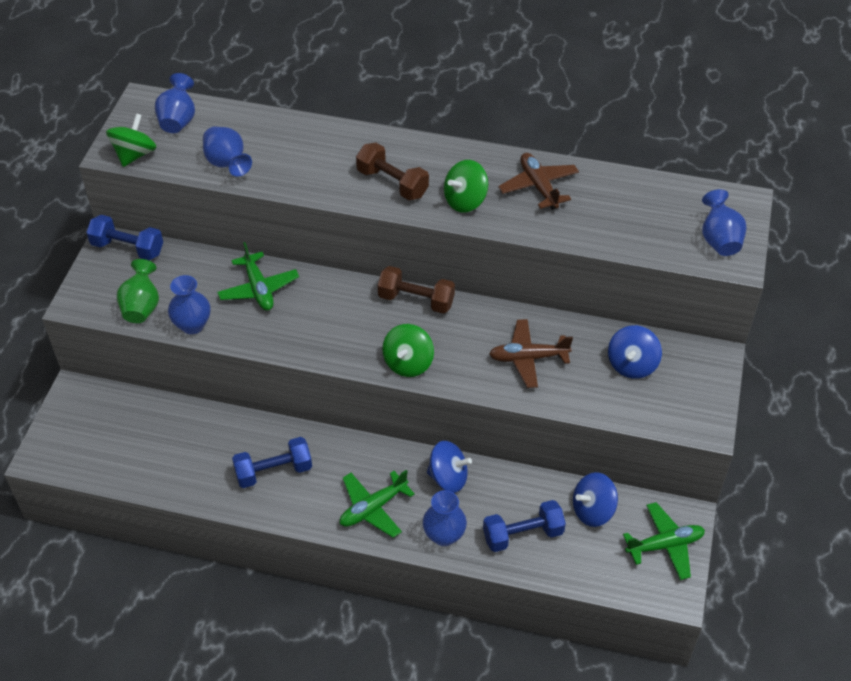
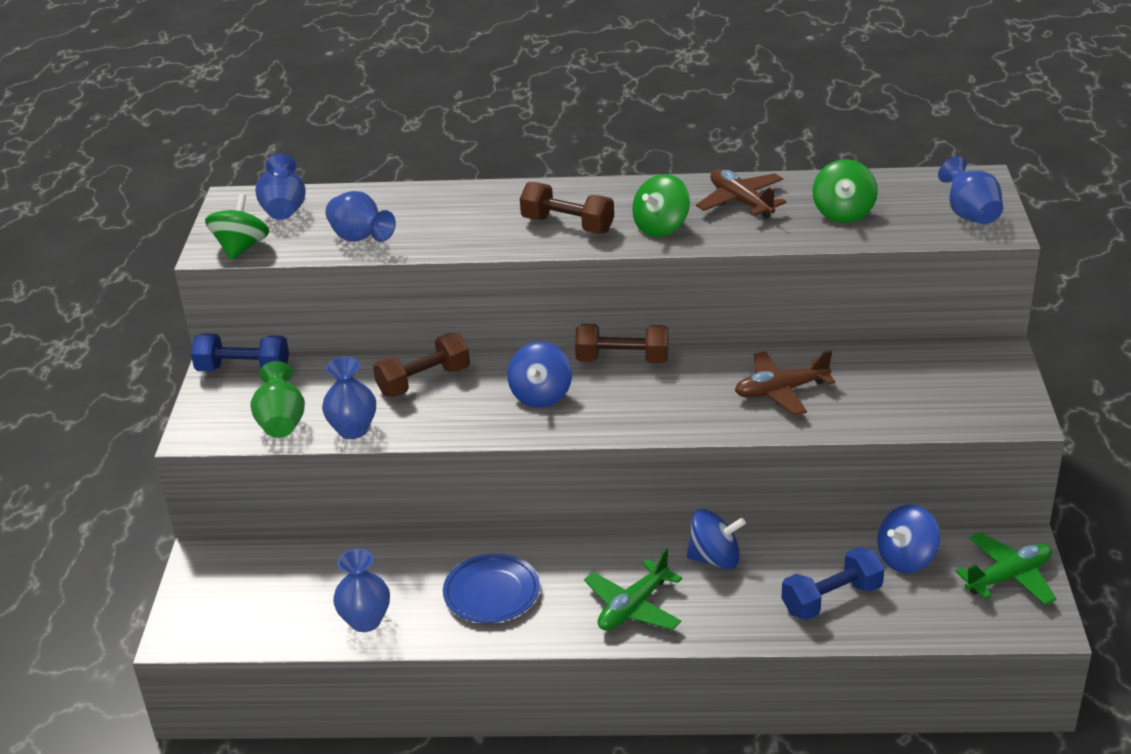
camera: 10 degrees left, 15 degrees down
(258, 289) = (424, 381): green plane -> brown dumbbell
(273, 471) = (491, 593): blue dumbbell -> blue plate
(408, 363) = (638, 420): green spinning top -> green spinning top (843, 213)
(444, 535) = (734, 618): blue vase -> blue vase (365, 621)
(632, 364) = (906, 376): blue spinning top -> blue spinning top (541, 395)

